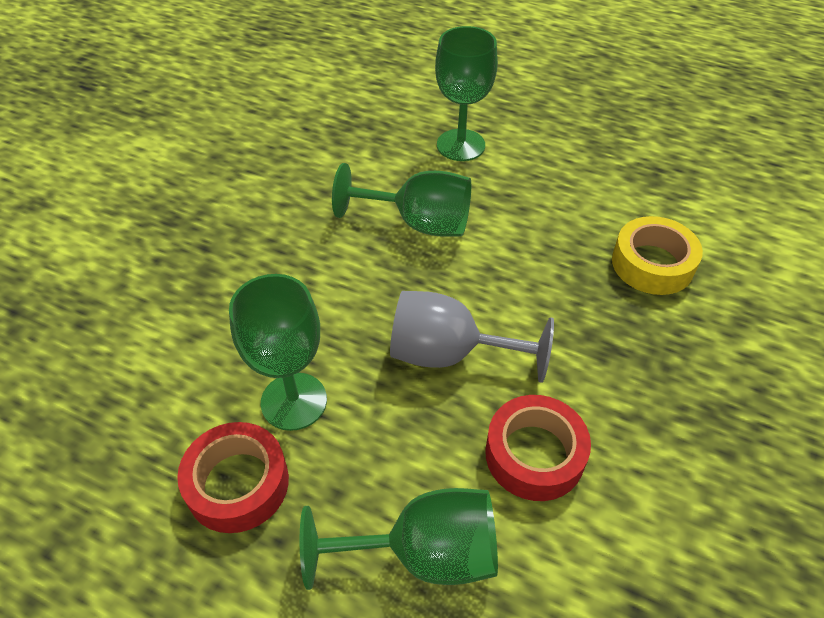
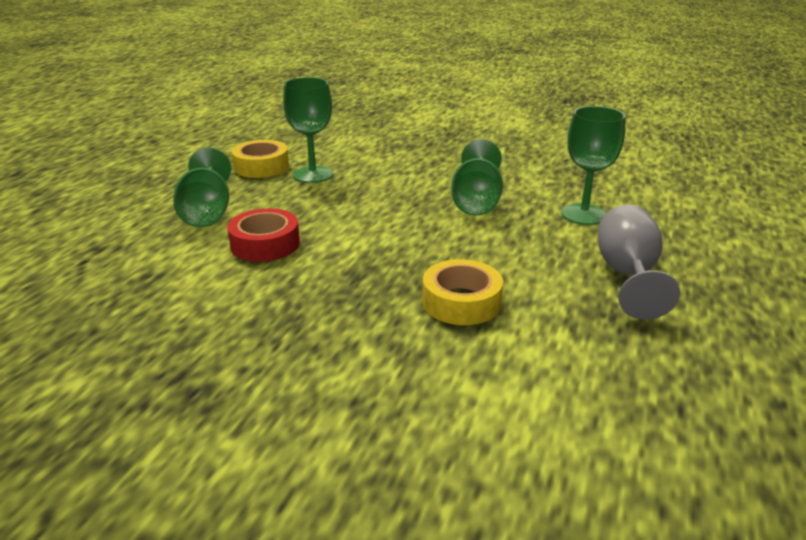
camera: 85 degrees right, 20 degrees down
(237, 483) = (261, 167): red tape -> yellow tape
(449, 354) = (349, 215): grey goblet -> grey goblet (627, 275)

